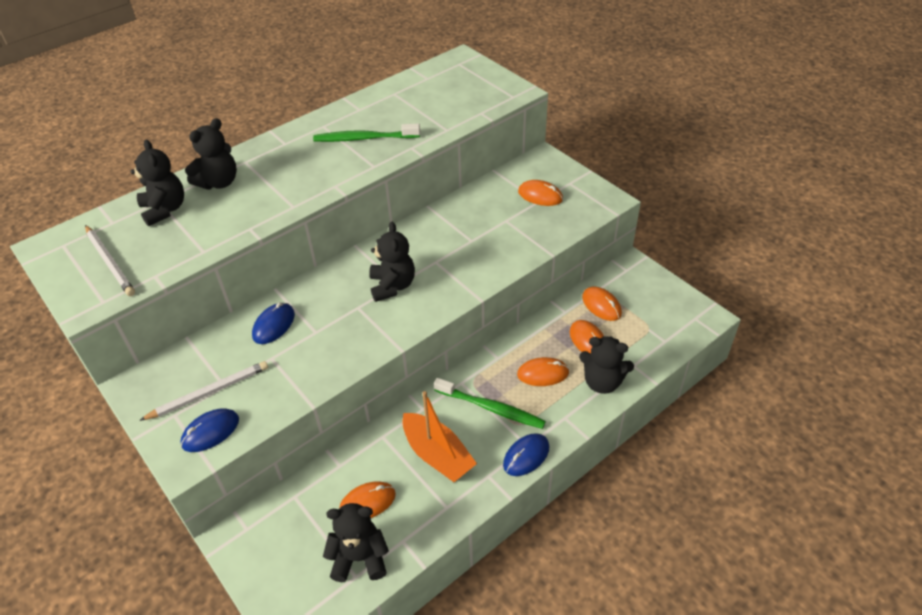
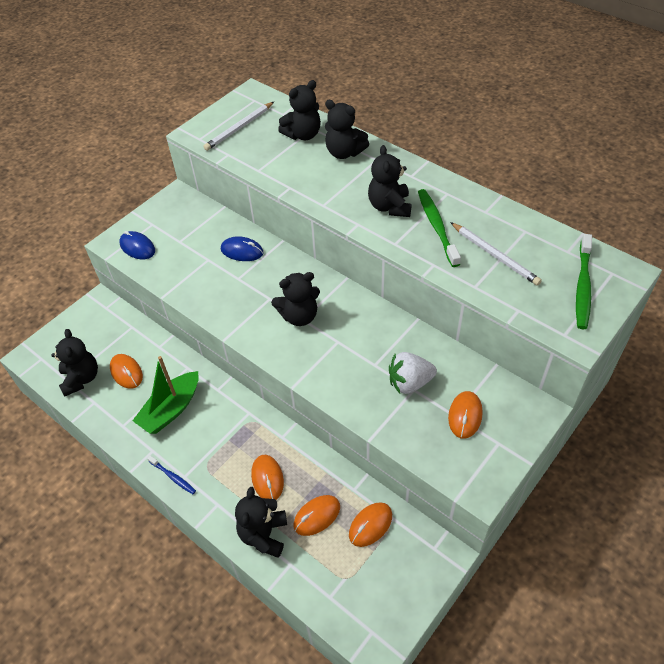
camera: 80 degrees right, 5 degrees up
(209, 392) = (172, 235): white pencil -> white pencil (495, 255)
(321, 162) = (389, 207): none -> black teddy bear
(437, 455) = (171, 409): orange boat -> green boat
(491, 408) = (222, 441): green toothbrush -> green toothbrush (583, 286)
(498, 221) = (409, 382): none -> white strawberry
(526, 456) = (173, 477): blue mouse -> blue toothbrush

